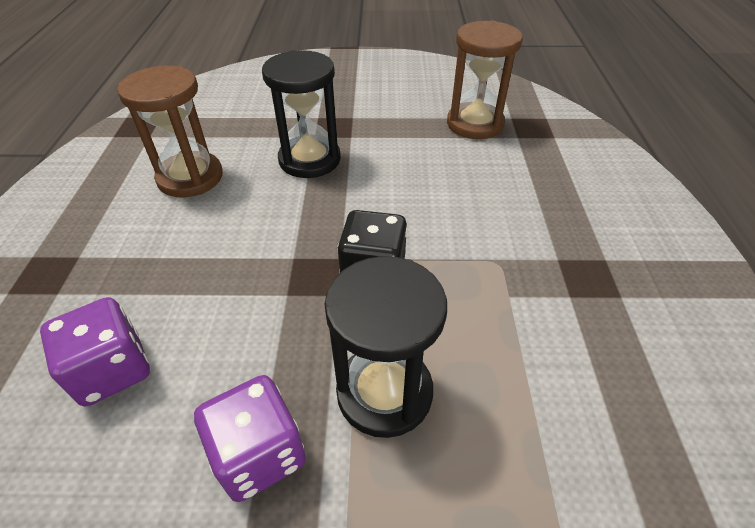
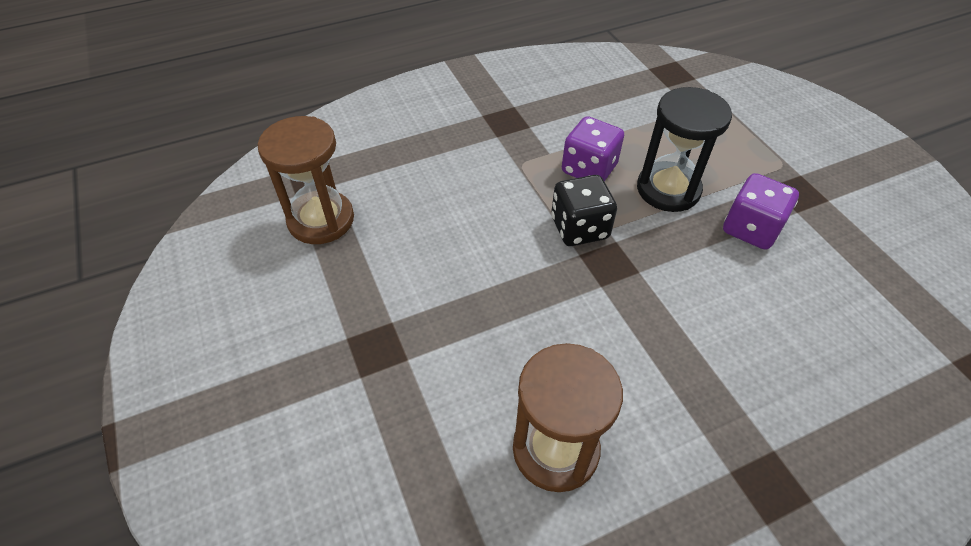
camera: 115 degrees left, 5 degrees up
(112, 370) = (783, 342): purple dice -> purple dice (589, 169)
(309, 160) = (457, 340): black hourglass -> none

